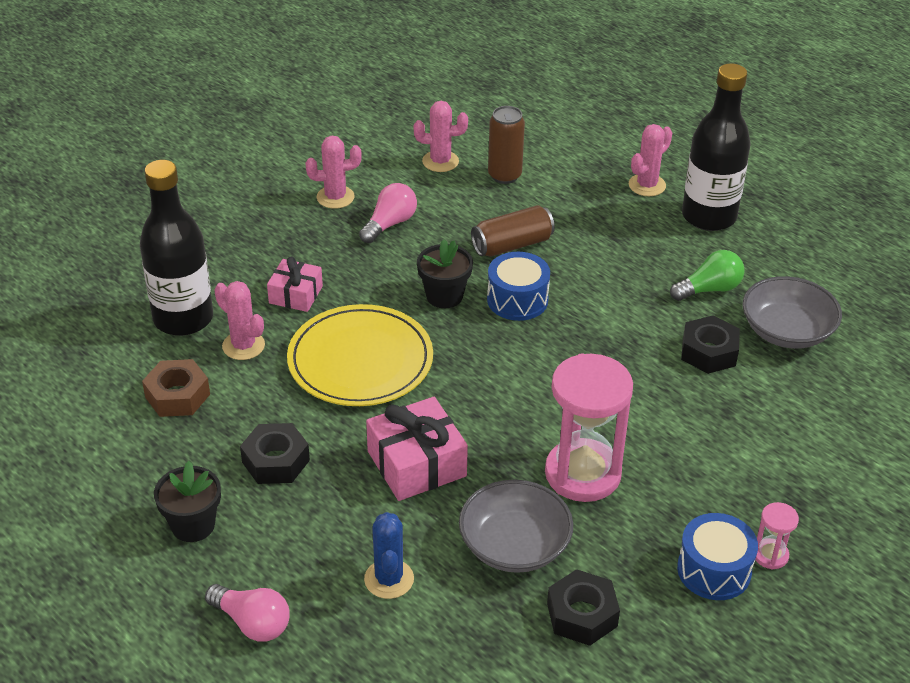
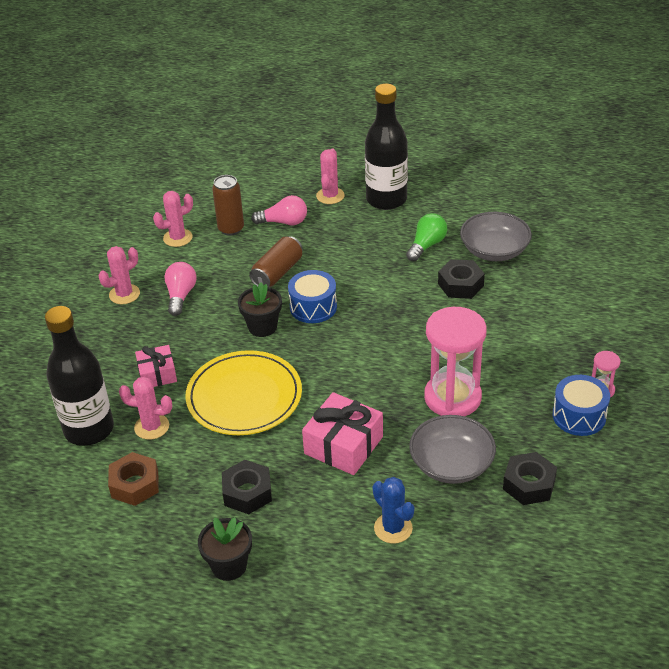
camera: 30 degrees left, 0 degrees up
(252, 623) = (330, 606): pink light bulb -> pink light bulb (283, 222)

